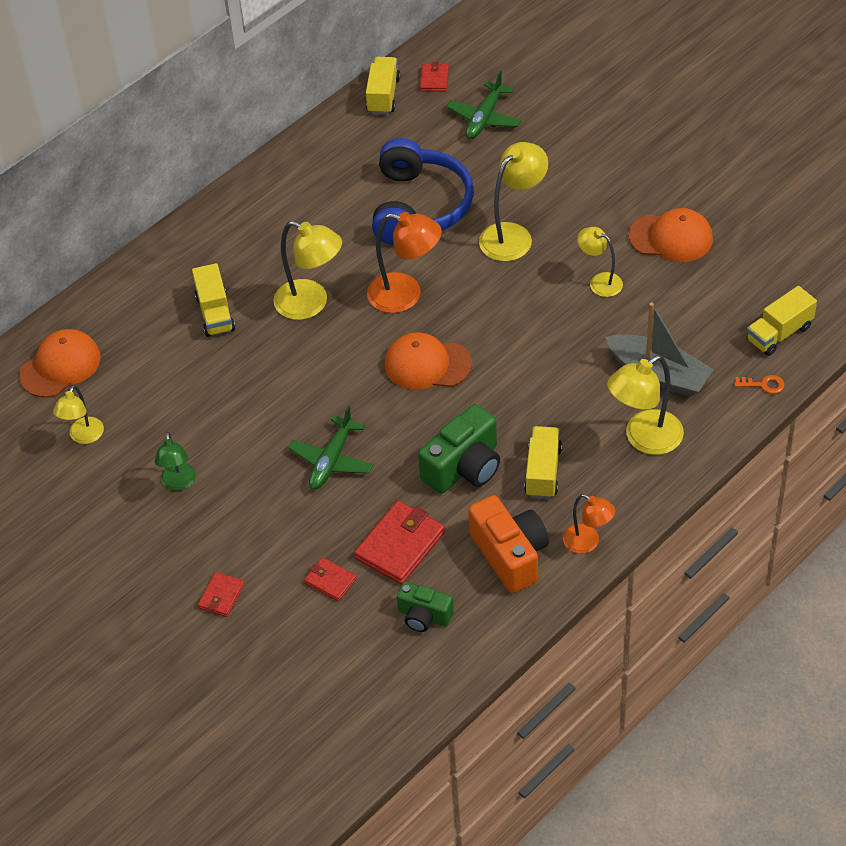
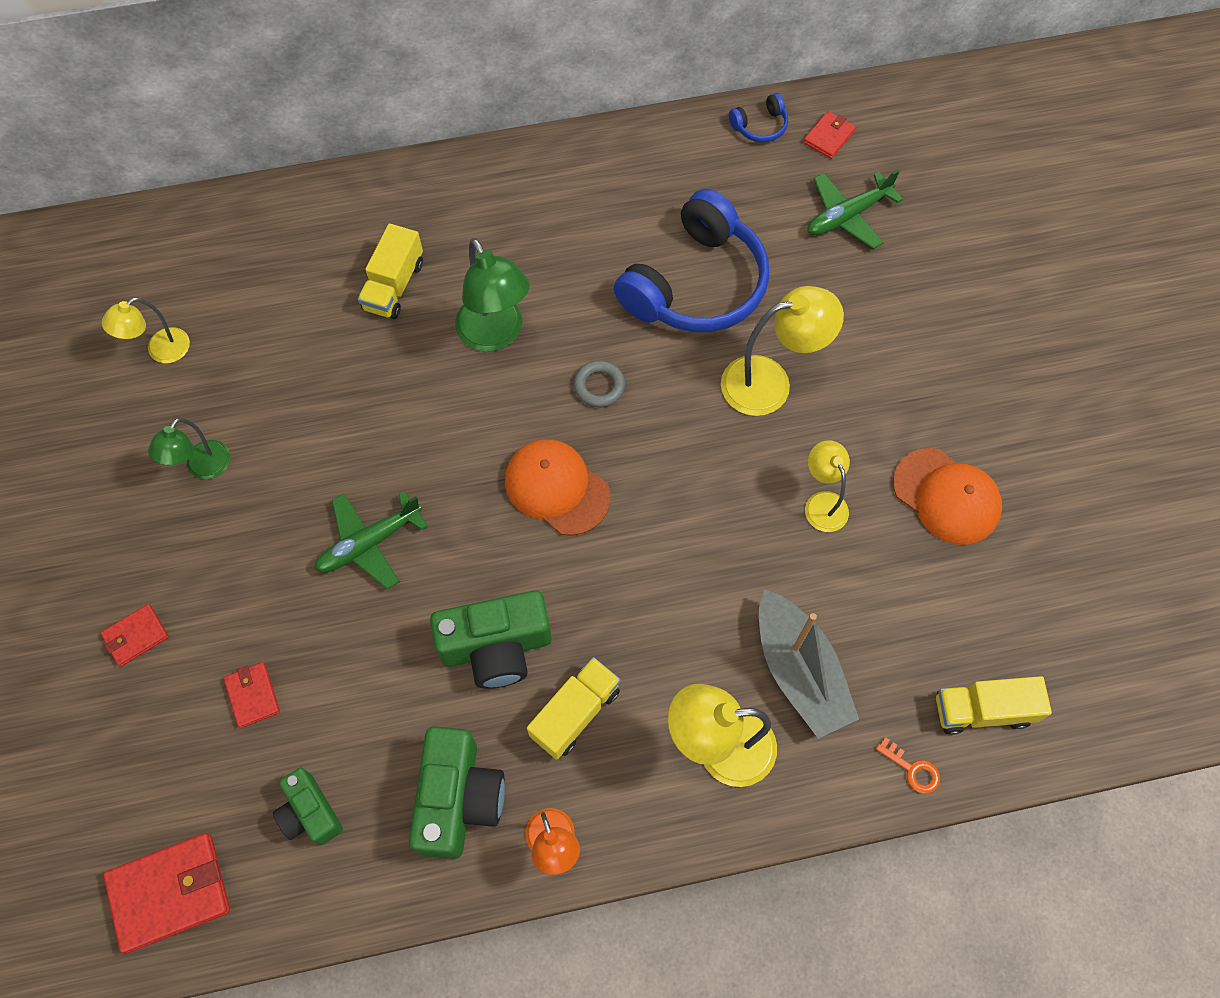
camera: 30 degrees right, 15 degrees up
(60, 366) = (204, 254): orange cap -> none
(311, 304) = (495, 335): yellow lamp -> green lamp
(383, 95) = (760, 126): yellow truck -> blue headphones
(400, 545) = (355, 701): red wallet -> red wallet (170, 892)
(405, 295) = (599, 386): orange lamp -> grey ring
(510, 555) = (459, 798): orange camera -> green camera

